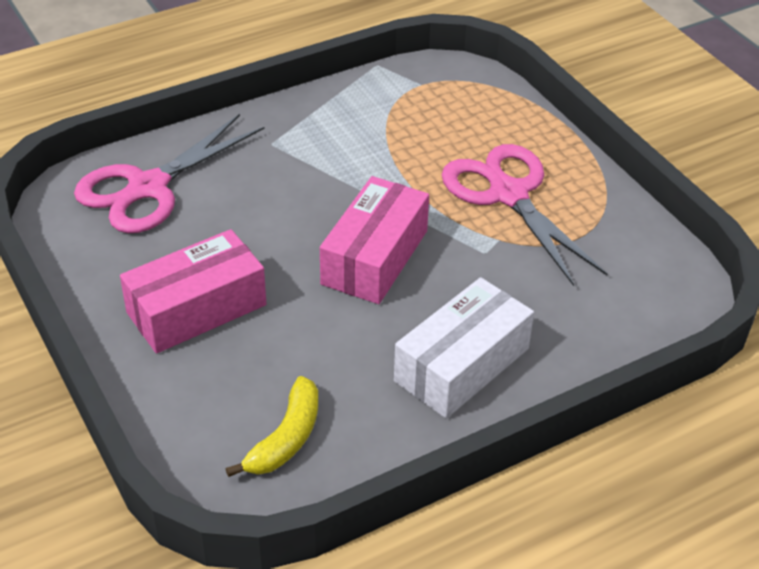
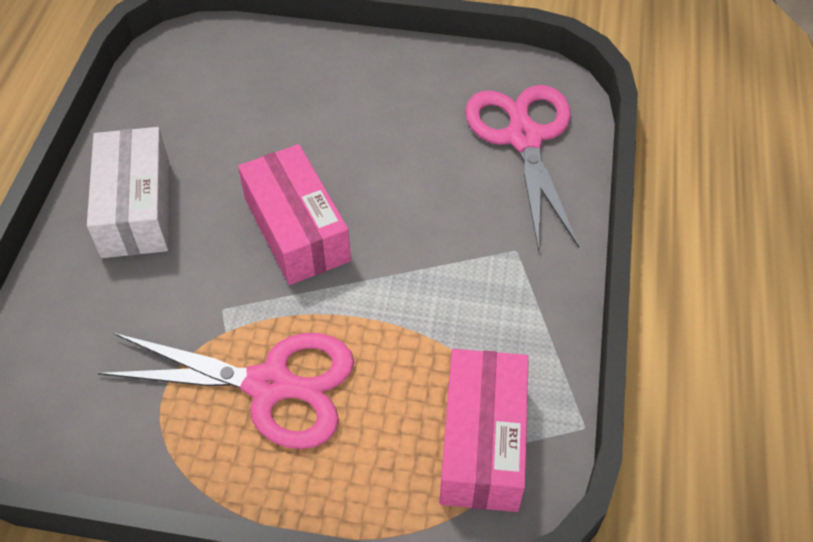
camera: 130 degrees right, 10 degrees up
(196, 309) = (352, 99): pink box -> pink box (482, 442)
(286, 438) = (190, 83): yellow banana -> none

